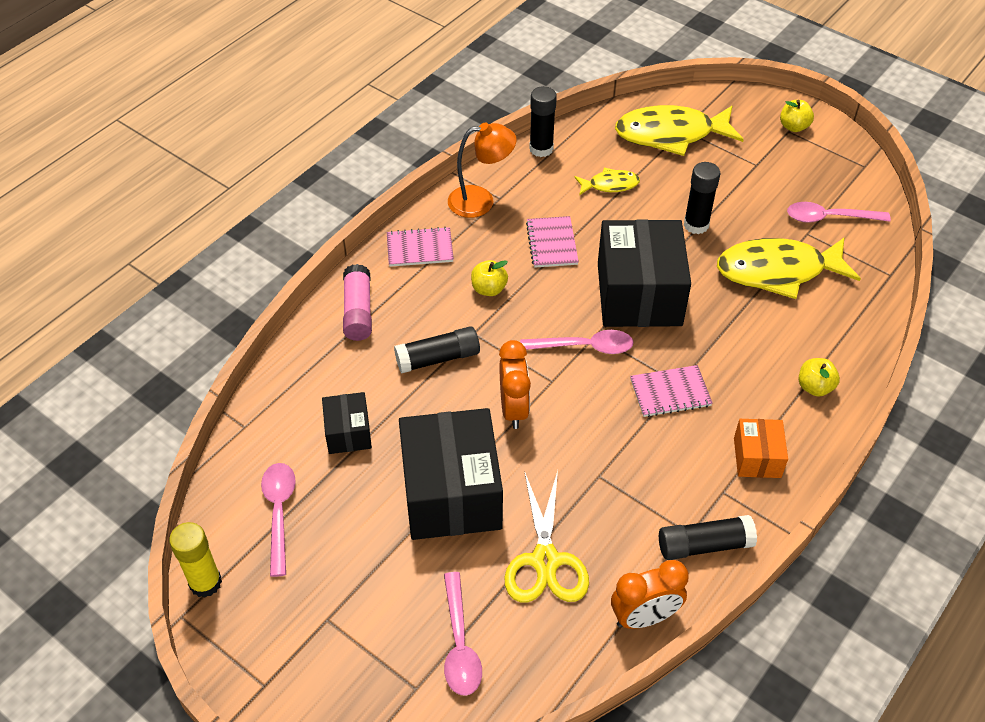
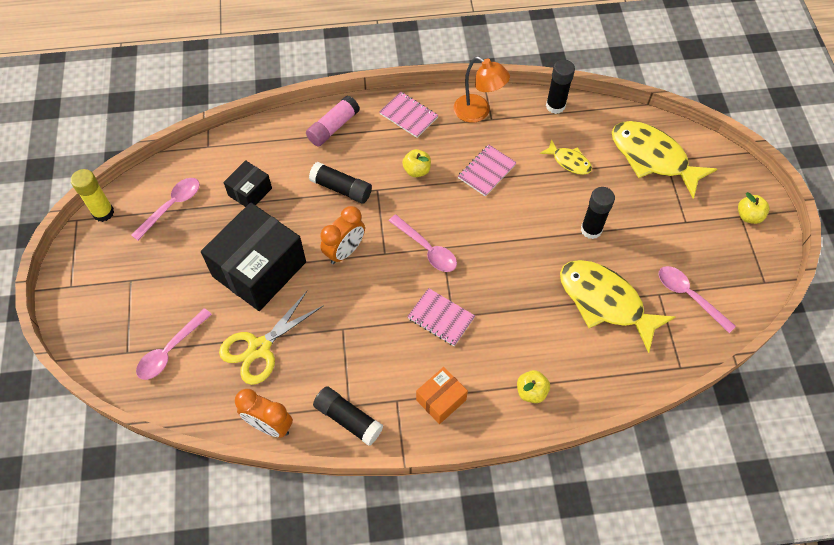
camera: 45 degrees right, 10 degrees up
(639, 294) = (499, 244): black box -> none

